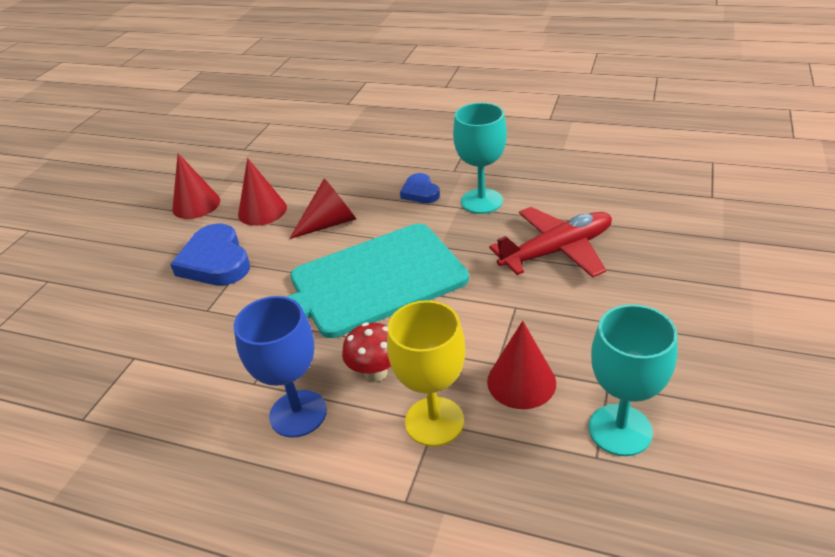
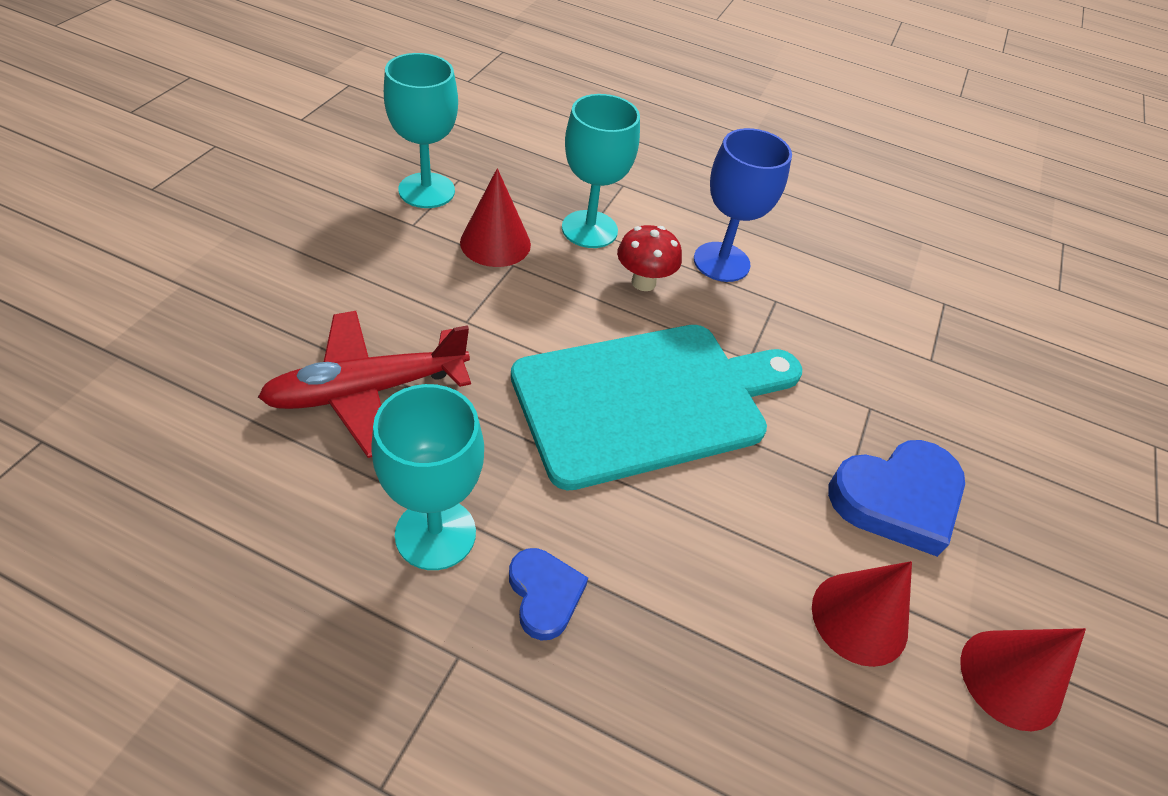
camera: 175 degrees right, 10 degrees up
(215, 261) = (897, 499): blue heart -> blue heart turned 90 degrees clockwise
(330, 223) = (720, 544): red cone -> none
(434, 421) = (589, 229): yellow goblet -> turquoise goblet

